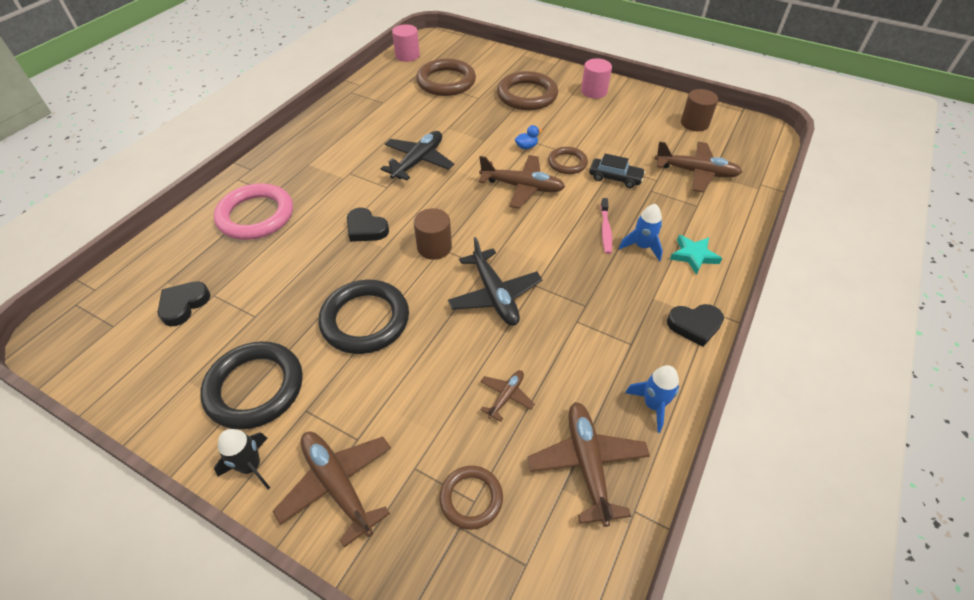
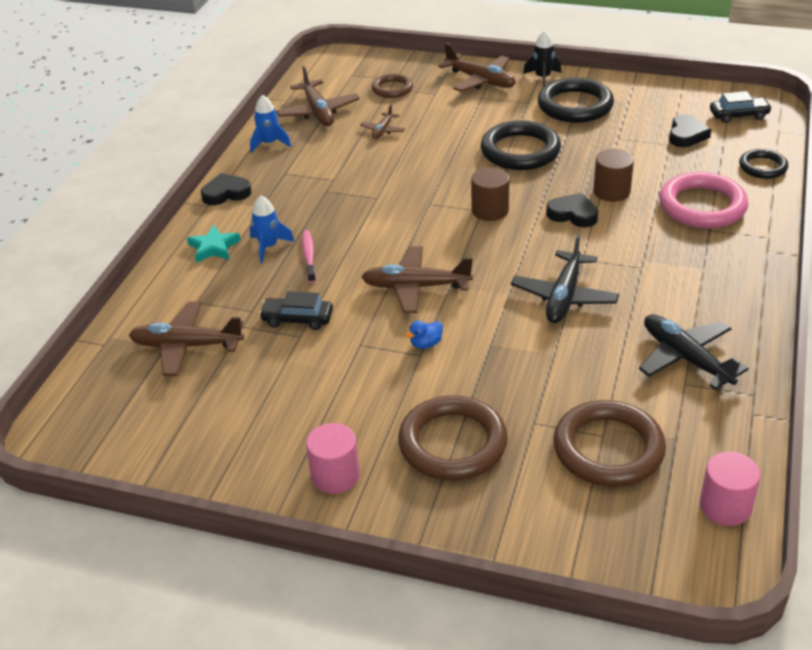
camera: 170 degrees right, 10 degrees down
(102, 323) = (739, 115): none -> black car
(163, 246) = (762, 167): none -> black ring
(495, 295) = (413, 184): black plane -> black plane (685, 358)
(567, 163) = (363, 329): brown ring -> none
(694, 123) = (167, 433): brown cylinder -> brown cylinder (611, 191)

